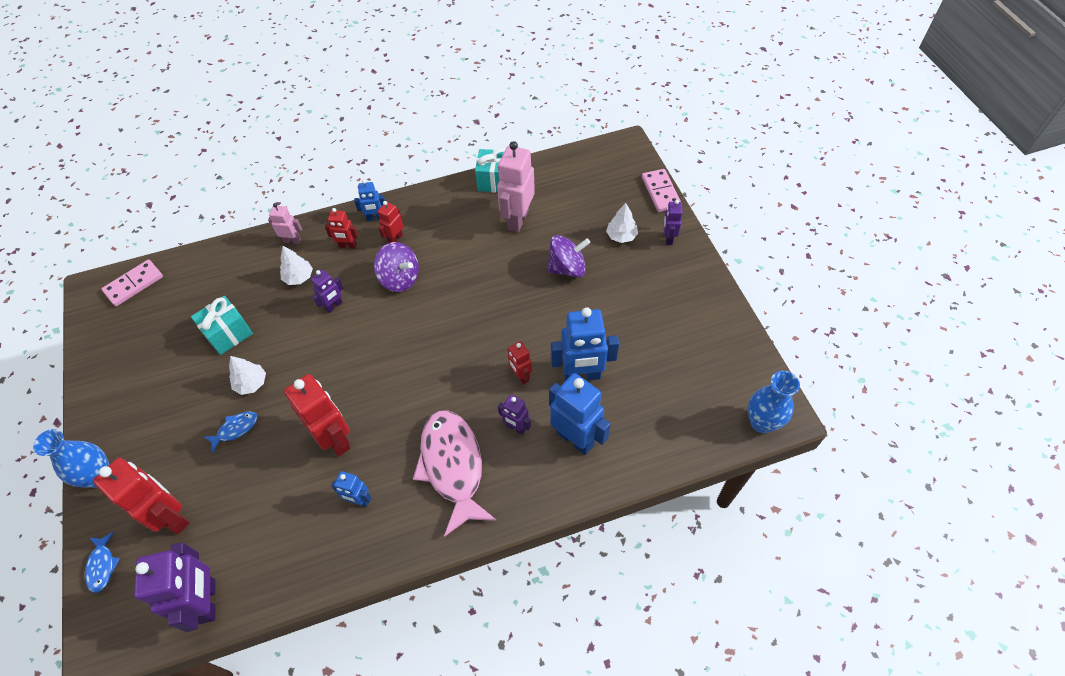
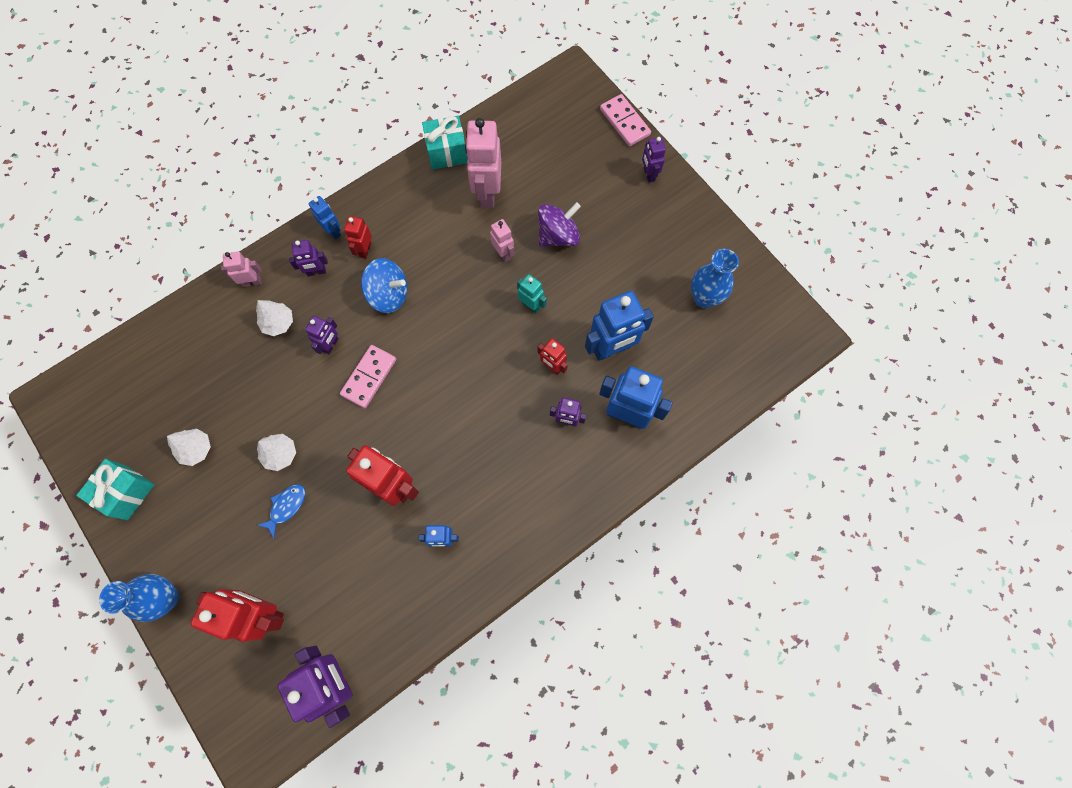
camera: 20 degrees left, 15 degrees up
(102, 566) = (215, 682): blue fish -> none
(134, 284) = (95, 381): pink domino -> pink domino (369, 377)
(228, 334) = (230, 408): turquoise gift -> turquoise gift (127, 492)
(348, 246) = (316, 272): red robot -> purple robot
(375, 218) = (333, 231): blue robot -> blue robot turned 105 degrees counterclockwise
(400, 278) = (388, 294): purple spinning top -> blue spinning top
(453, 466) = (520, 478): pink fish -> none
(513, 270) = (503, 253): none -> pink robot
(521, 319) = (531, 305): none -> turquoise robot
(621, 236) = (600, 184): white tree -> white tree (196, 449)
(761, 422) = (792, 348): blue vase -> blue vase (704, 298)

